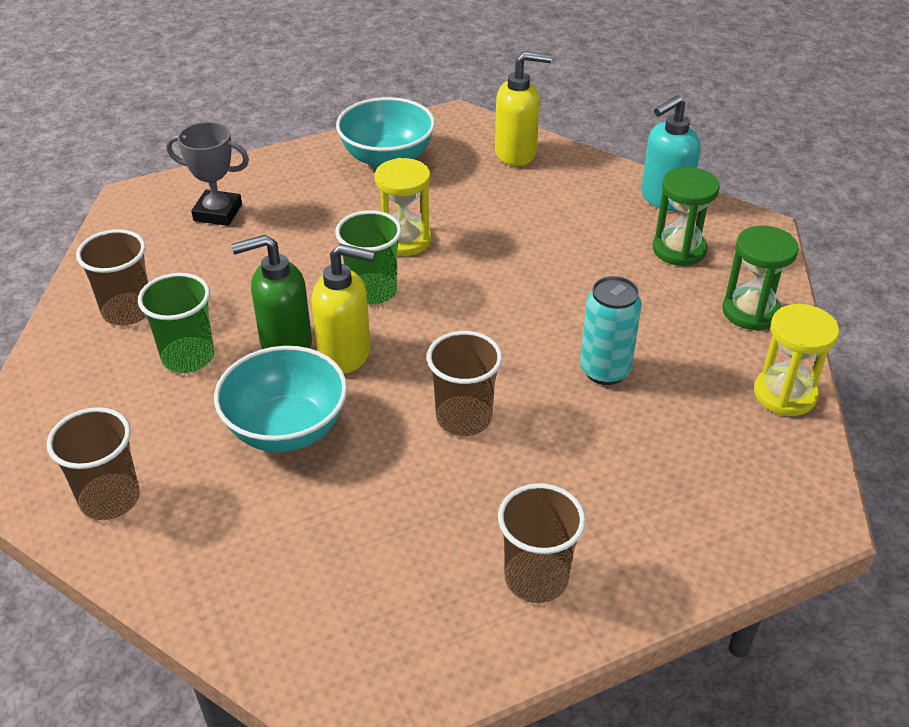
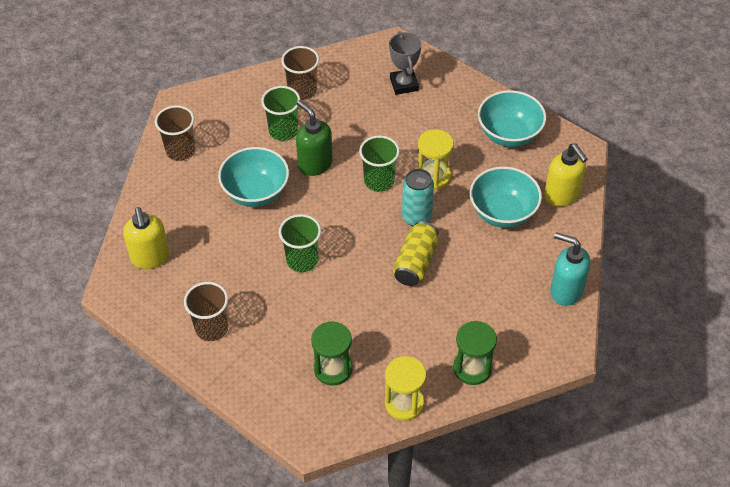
camera: 65 degrees right, 10 degrees up
(346, 354) = (322, 192): yellow soap dispenser -> yellow soap dispenser (150, 257)
(464, 418) = (302, 260): brown cup -> green cup
(510, 205) = (503, 213): none -> turquoise bowl
(543, 304) = (415, 262): none -> yellow can
(605, 371) = (374, 310): turquoise can -> turquoise can (416, 217)
(679, 250) = (513, 314): green hourglass -> green hourglass (333, 369)

